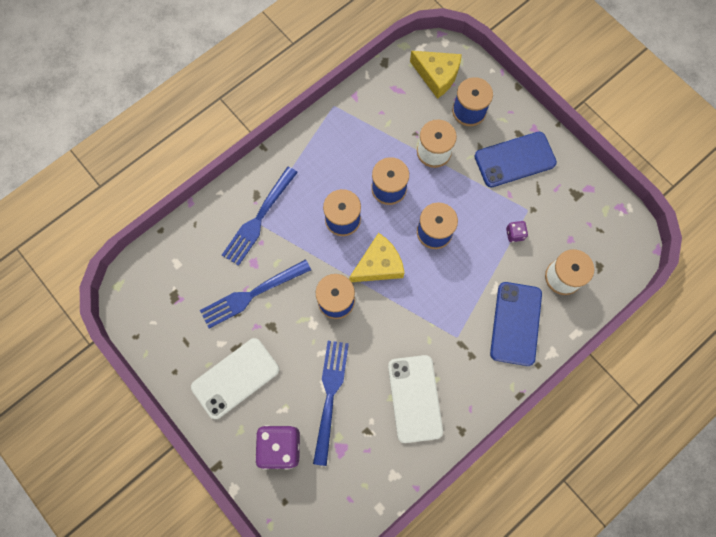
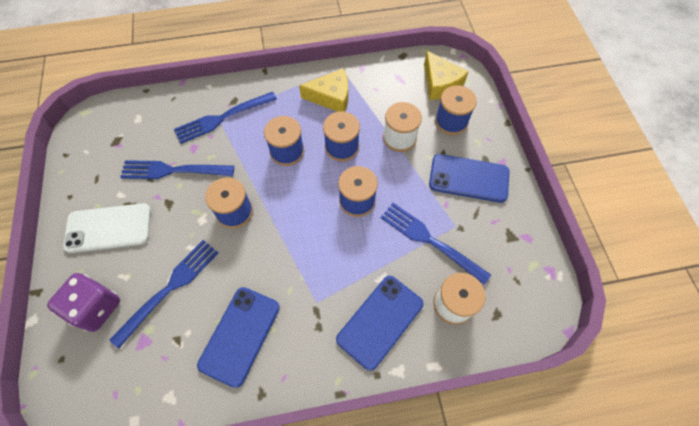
camera: 30 degrees right, 10 degrees down
(378, 265) = (290, 202): yellow cheese -> yellow cheese (331, 97)
(415, 398) = (240, 335): white phone -> blue phone
(514, 234) = (429, 240): purple dice -> blue fork

